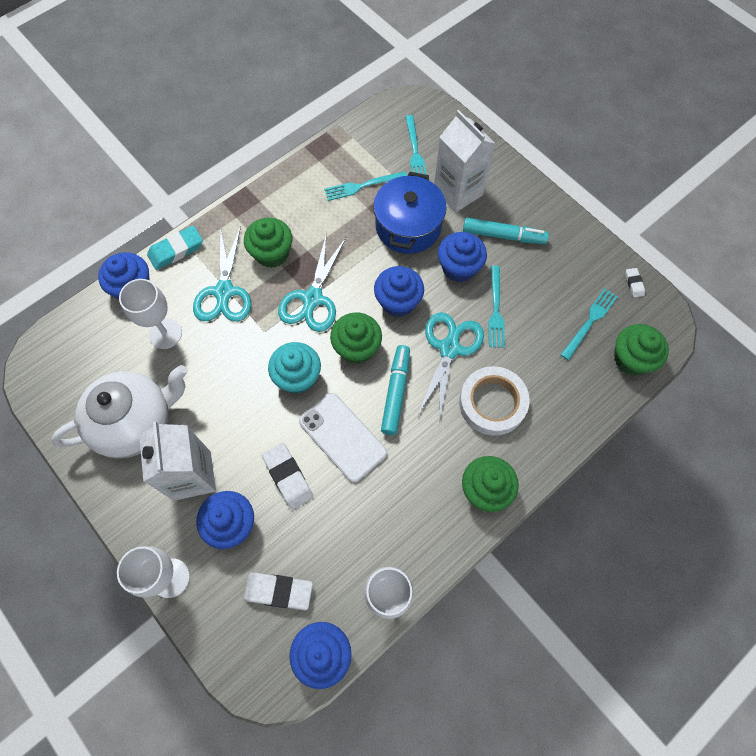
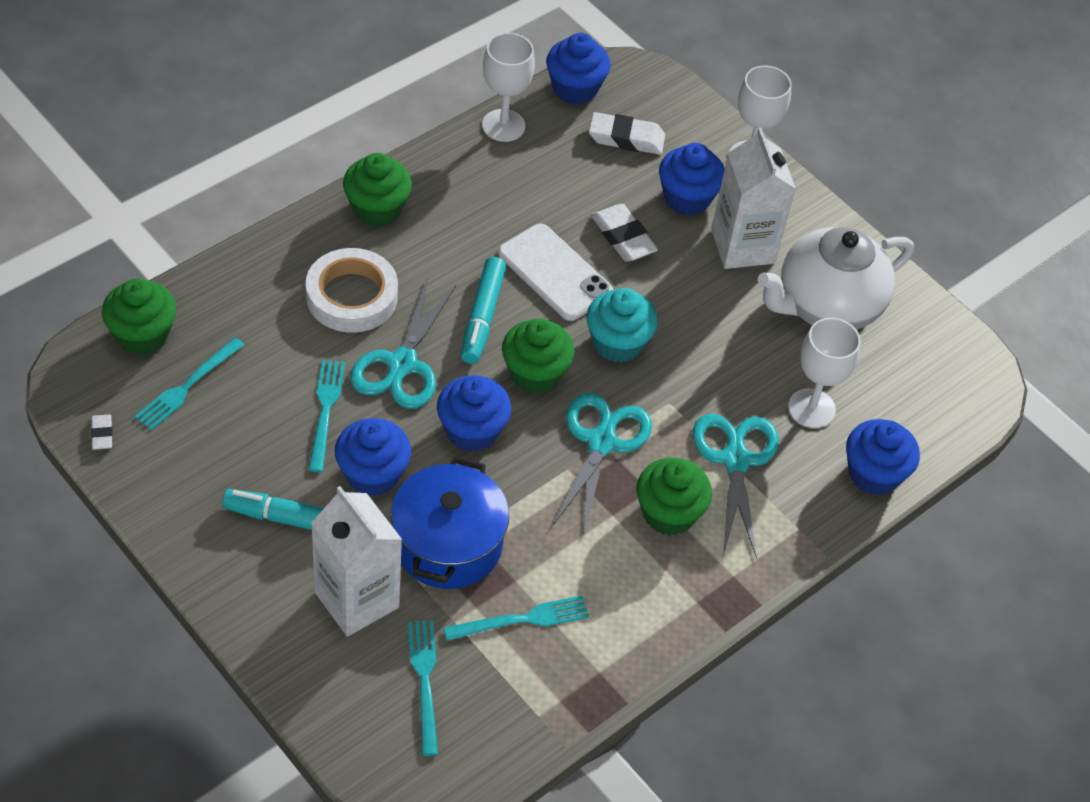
camera: 175 degrees right, 15 degrees down
(176, 250) = (821, 527): turquoise eraser -> none

